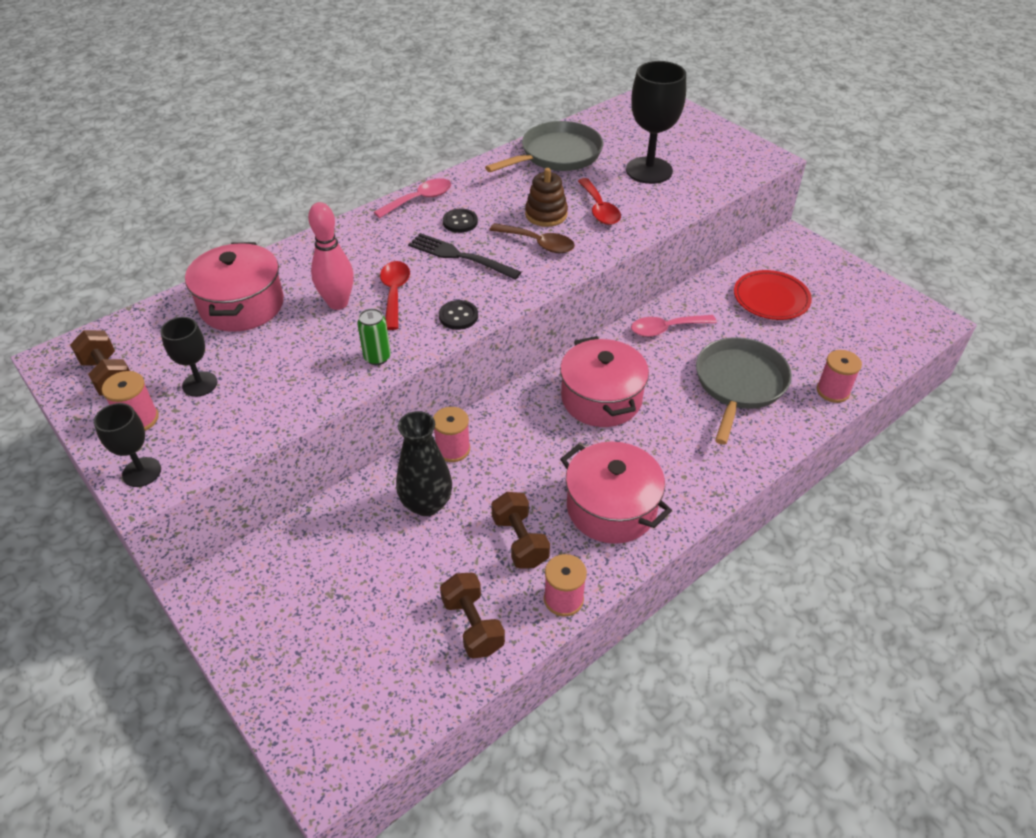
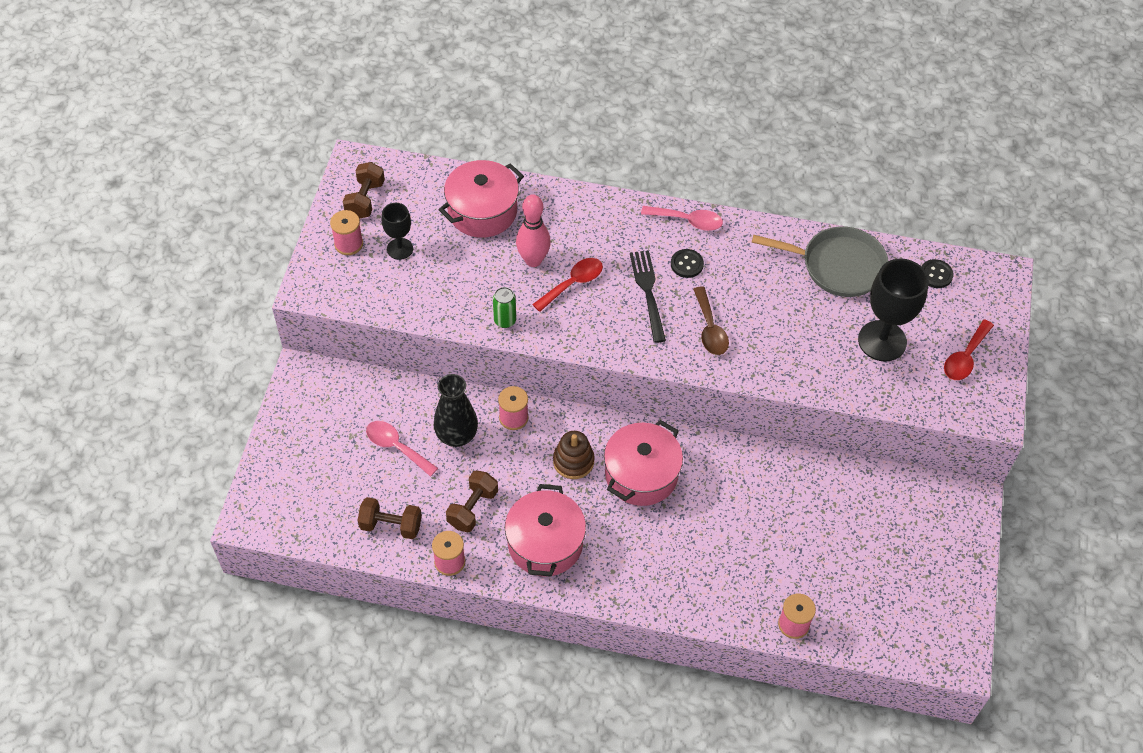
camera: 50 degrees right, 10 degrees up
(142, 472) = (315, 280): black goblet -> none
(458, 316) = (585, 336): black button -> black button (936, 275)
(473, 625) = (391, 525): brown dumbbell -> brown dumbbell turned 75 degrees clockwise
(546, 214) = (750, 310): brown stacking toy -> brown stacking toy (573, 461)
(599, 209) = (793, 340): red spoon -> red spoon (965, 357)
(666, 329) = (757, 471): pink spoon -> pink spoon (396, 447)
(739, 384) = (741, 555): grey pan -> none
(771, 299) = (868, 524): red plate -> none

